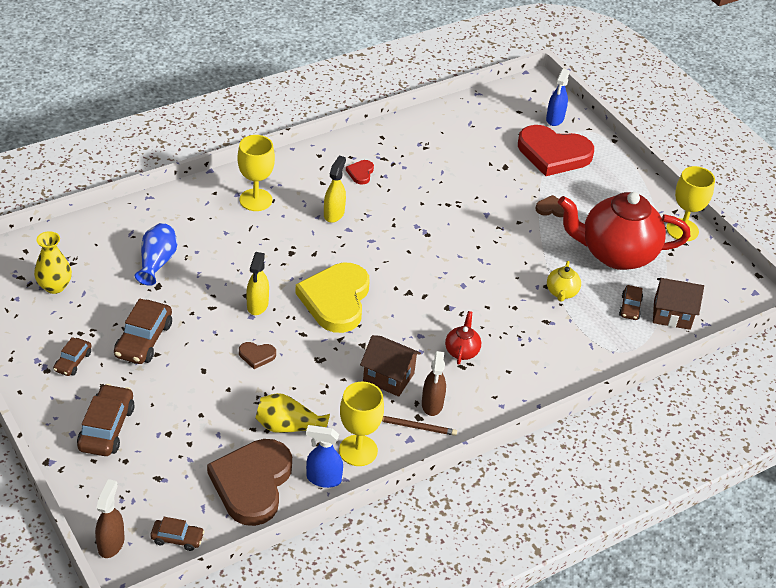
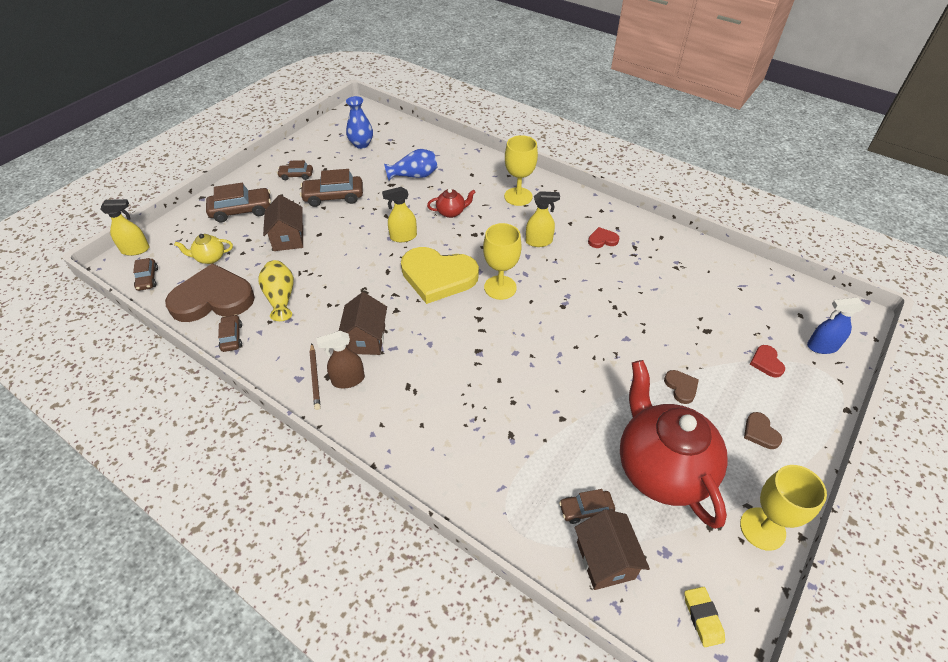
camera: 70 degrees right, 5 degrees up
(54, 286) = (361, 144): yellow vase -> blue vase
(111, 543) = (136, 250): brown spray bottle -> yellow spray bottle
(192, 397) = (288, 238): none -> brown house
(257, 356) = (348, 255): brown heart -> brown heart (760, 432)
(323, 479) = (231, 337): blue spray bottle -> brown car
(336, 300) = (438, 277): yellow heart -> yellow heart turned 150 degrees counterclockwise
(358, 450) = (271, 348): yellow goblet -> yellow goblet (500, 287)
(462, 351) = (427, 379): red teapot -> red teapot (451, 212)
(553, 154) = (766, 362): red heart -> red heart, size x0.42
(561, 293) = (561, 435): yellow teapot -> yellow teapot (210, 258)
(728, 288) = (702, 617): none -> yellow eraser

